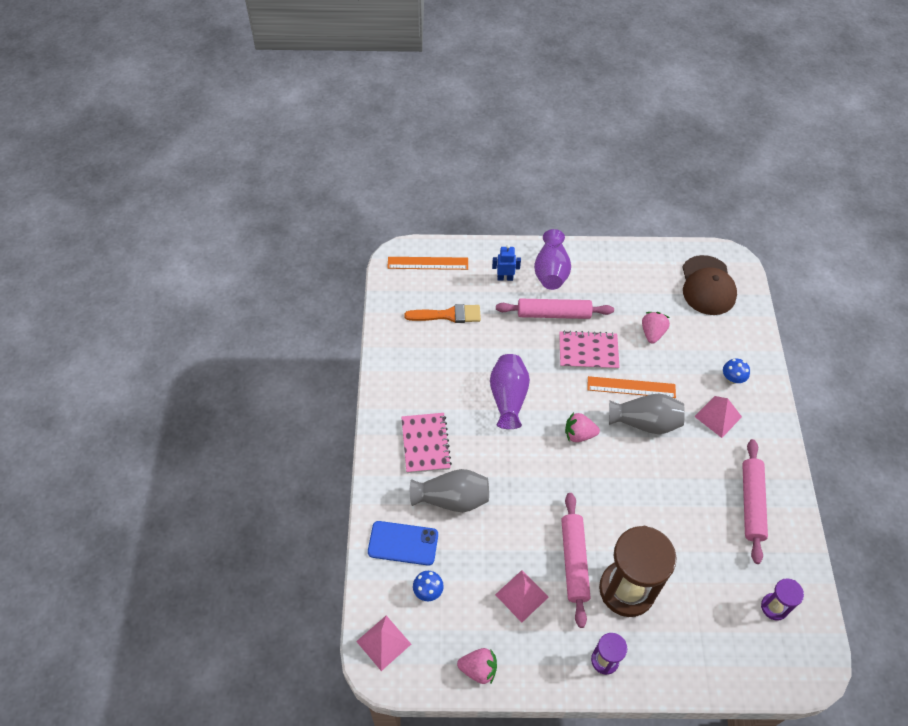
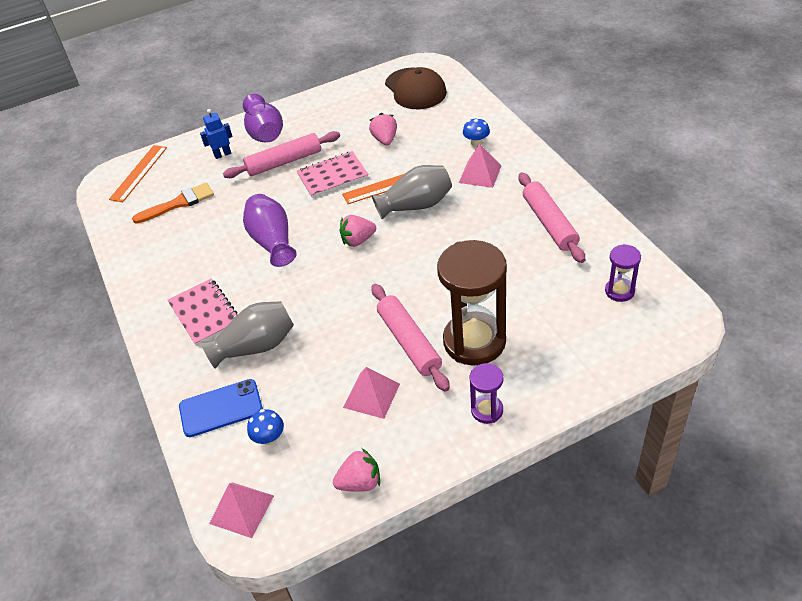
camera: 20 degrees left, 10 degrees down
(428, 263) = (139, 173): orange ruler -> orange ruler turned 45 degrees counterclockwise

